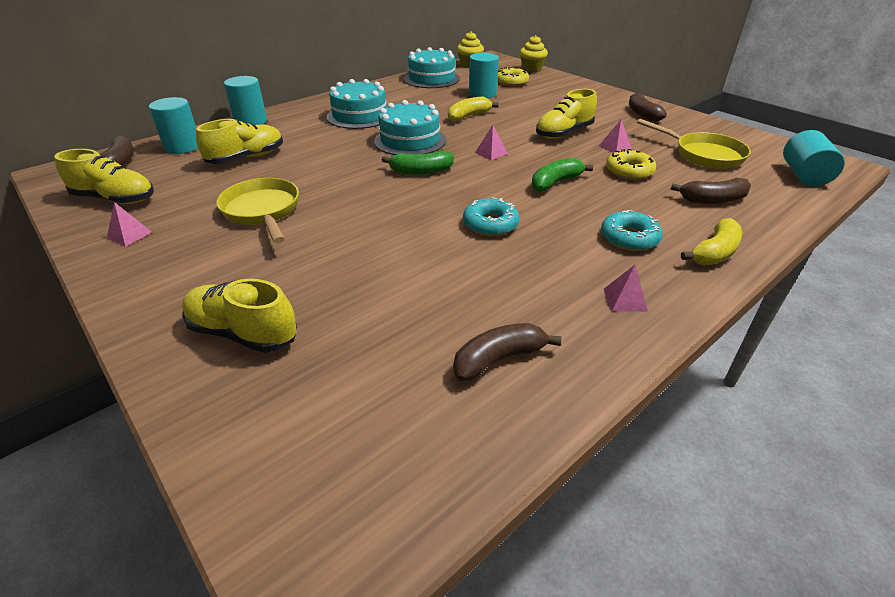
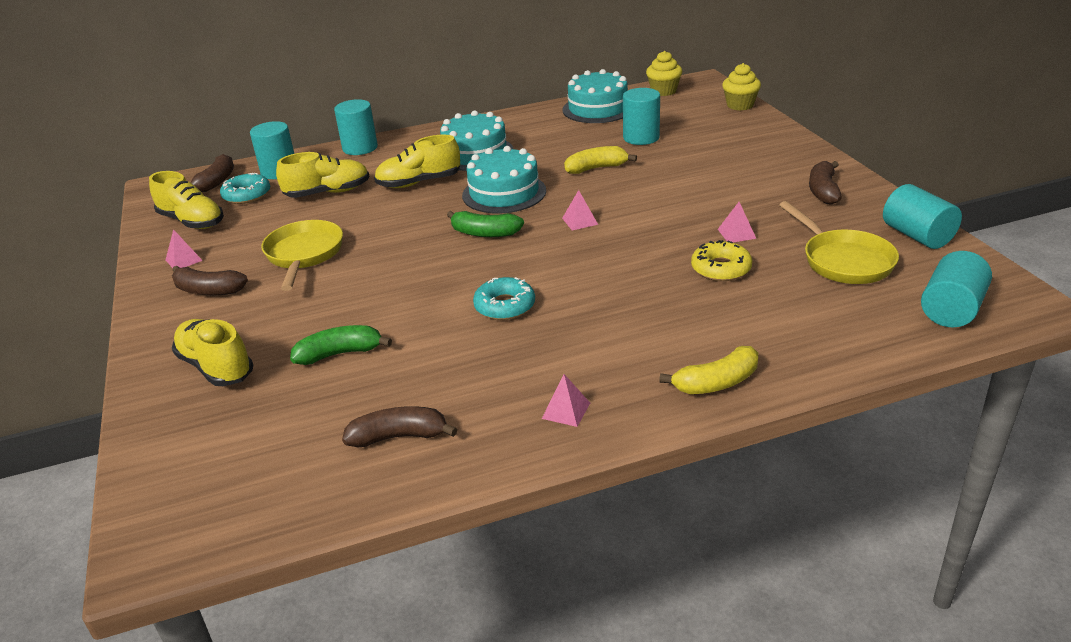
camera: 25 degrees right, 5 degrees down
(511, 82) = (694, 123): yellow donut -> none
(555, 183) = (618, 269): green banana -> green banana (339, 353)
(564, 133) = (691, 206): yellow shoe -> yellow shoe (419, 183)
(629, 238) = (637, 348): turquoise donut -> turquoise donut (247, 195)
(712, 200) = (786, 321): brown banana -> brown banana (208, 290)
(730, 134) = (917, 236): none -> turquoise cylinder

